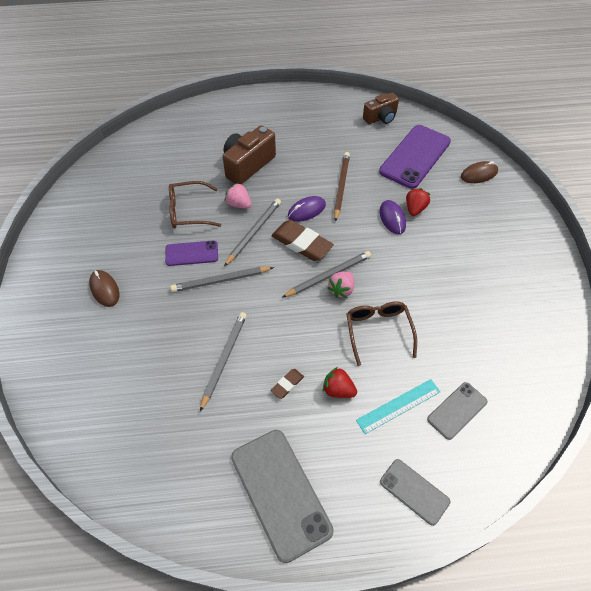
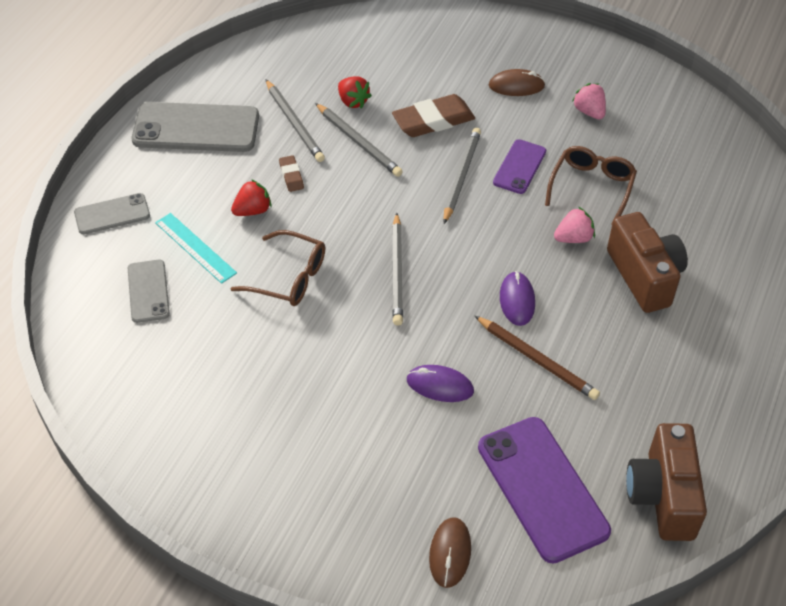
camera: 120 degrees right, 5 degrees down
(253, 232) = (515, 233): grey pencil -> grey pencil (294, 123)
(302, 243) = (464, 270): brown eraser -> brown eraser (433, 121)
(341, 289) = (368, 274): pink strawberry -> pink strawberry (589, 112)
(381, 118) = (662, 496): brown camera -> brown camera, size x1.53
(398, 406) = (195, 247): turquoise ruler -> turquoise ruler turned 45 degrees counterclockwise
(415, 209) = (439, 423): red strawberry -> red strawberry (353, 101)

